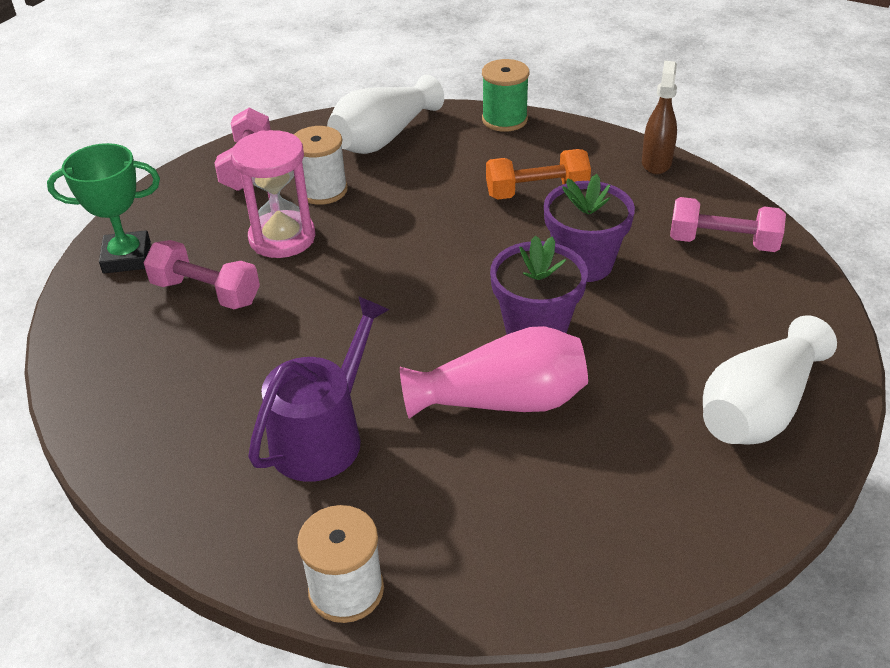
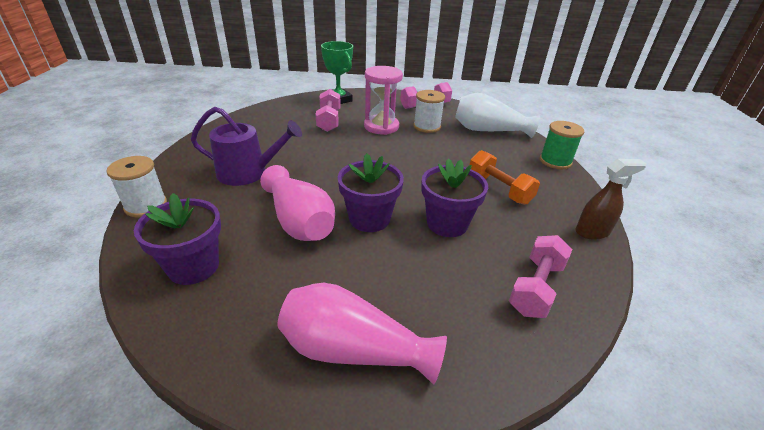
camera: 60 degrees right, 5 degrees down
(552, 535) = (193, 267): none -> purple flower pot
(722, 243) = (536, 287): pink dumbbell -> pink dumbbell turned 45 degrees clockwise
(759, 408) = (353, 350): white vase -> pink vase

